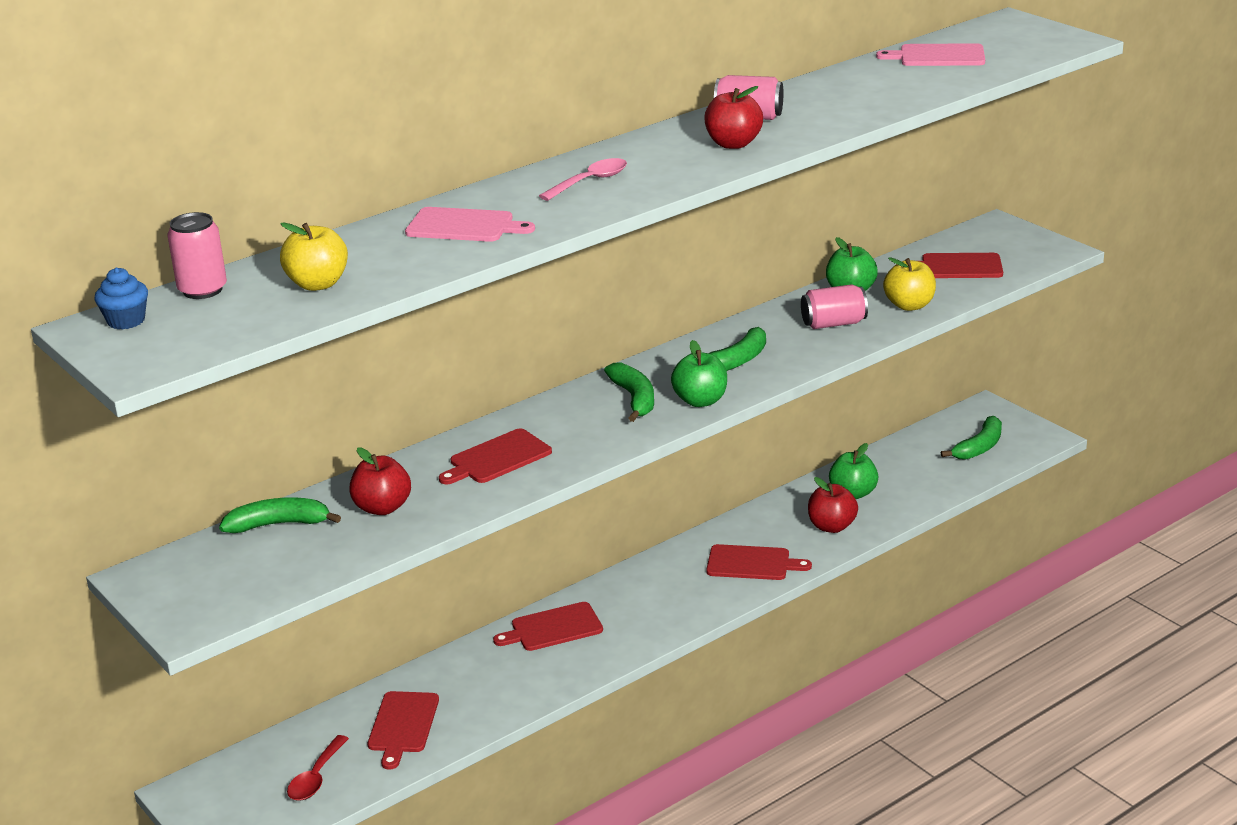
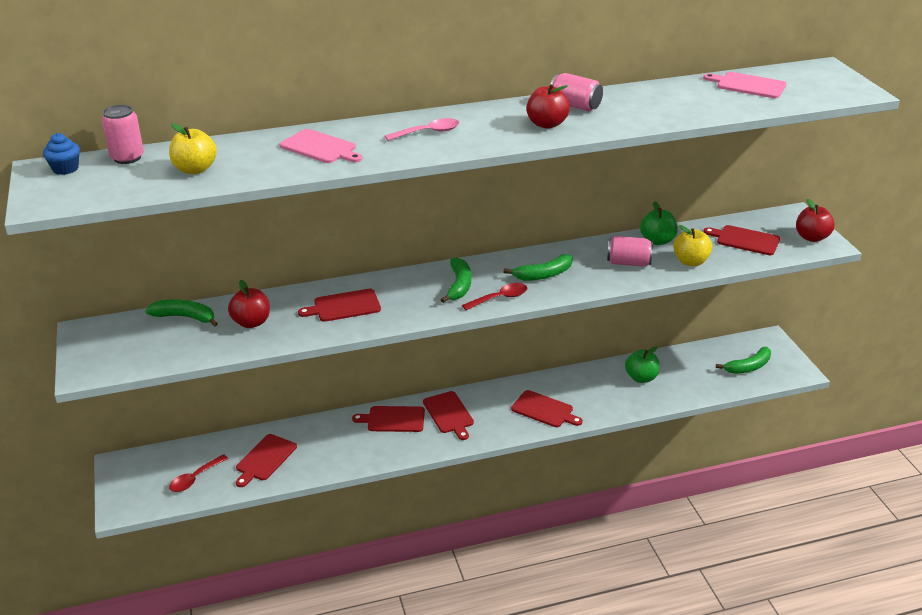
camera: 20 degrees right, 5 degrees up
(626, 601) = (449, 414): none -> red cutting board
(700, 401) = (500, 298): green apple -> red spoon
(832, 526) = (612, 398): red apple -> red apple (811, 237)

